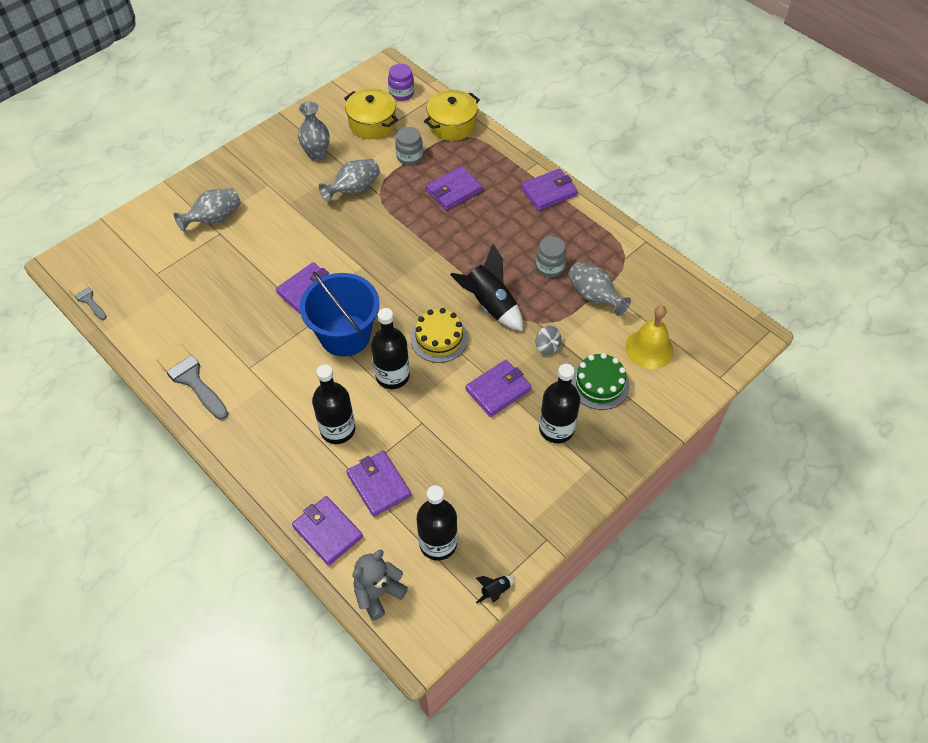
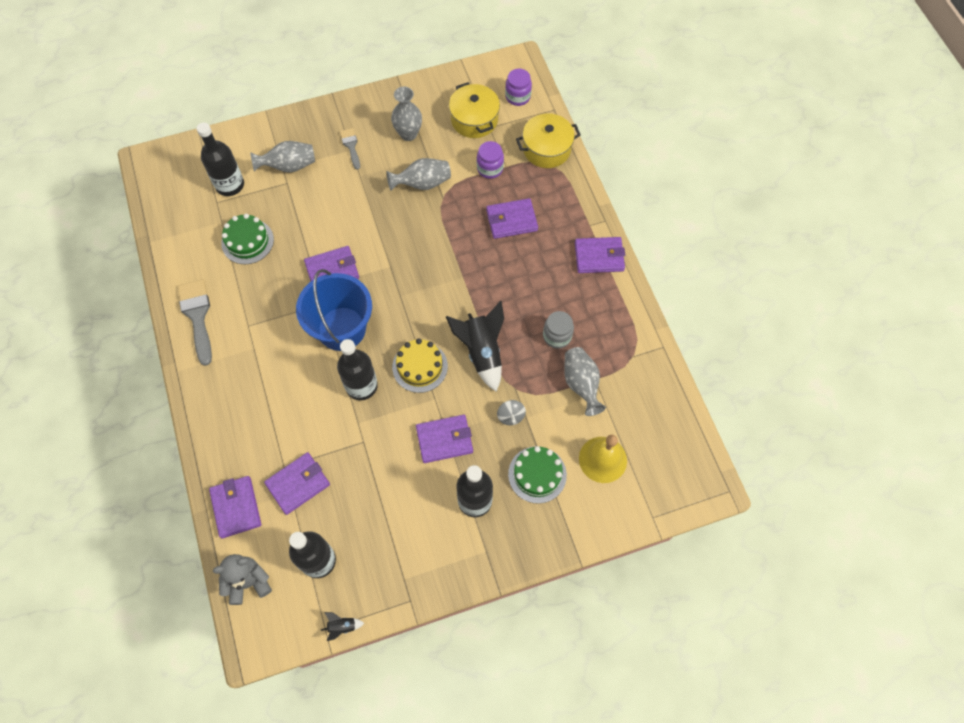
camera: 25 degrees right, 10 degrees up
(88, 299) = (152, 205): grey brush -> grey brush (351, 146)
(207, 296) = (247, 241): none -> green cake
(337, 429) = (290, 417): black bottle -> black bottle (230, 185)
(379, 485) = (298, 484): purple wallet -> purple wallet turned 60 degrees clockwise
(409, 157) = (490, 168): grey jar -> purple jar

